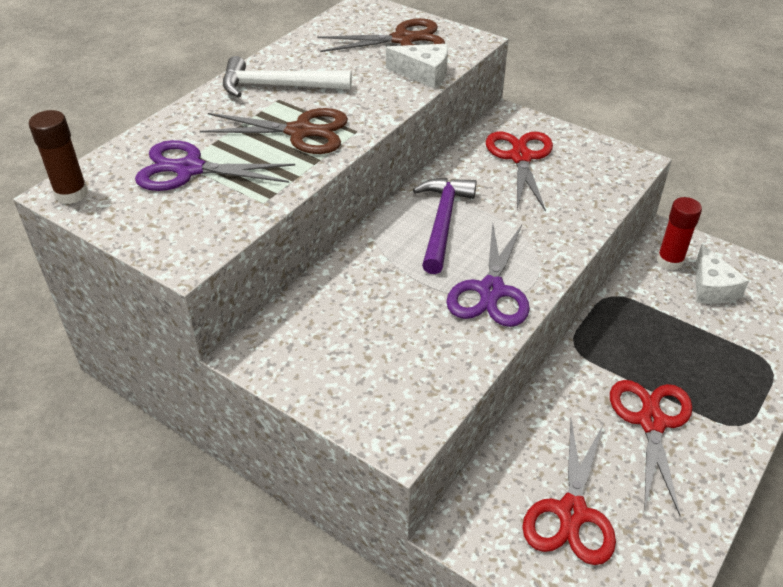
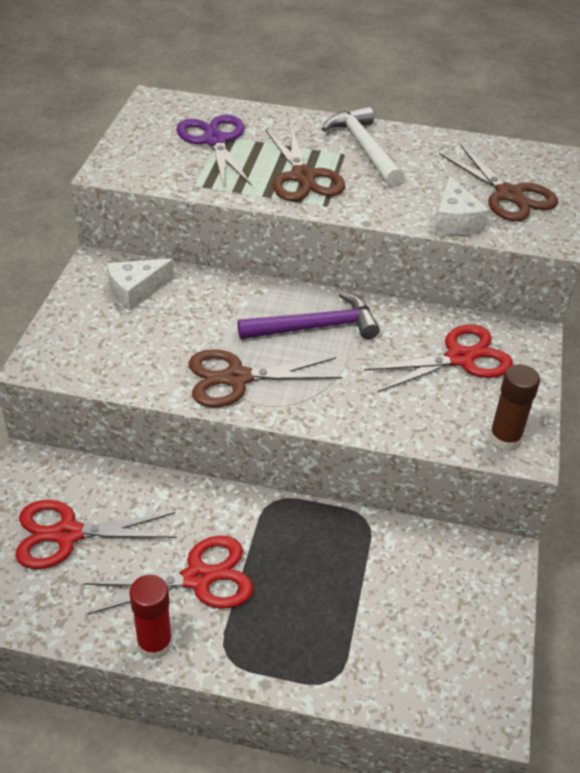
camera: 65 degrees right, 0 degrees up
(71, 194) = (155, 103): brown glue stick -> brown glue stick (505, 438)
(491, 291) = (237, 378): purple scissors -> brown scissors
(670, 261) = (456, 563): red glue stick -> red glue stick (154, 644)
(712, 288) = (434, 609): white cheese -> white cheese (136, 291)

